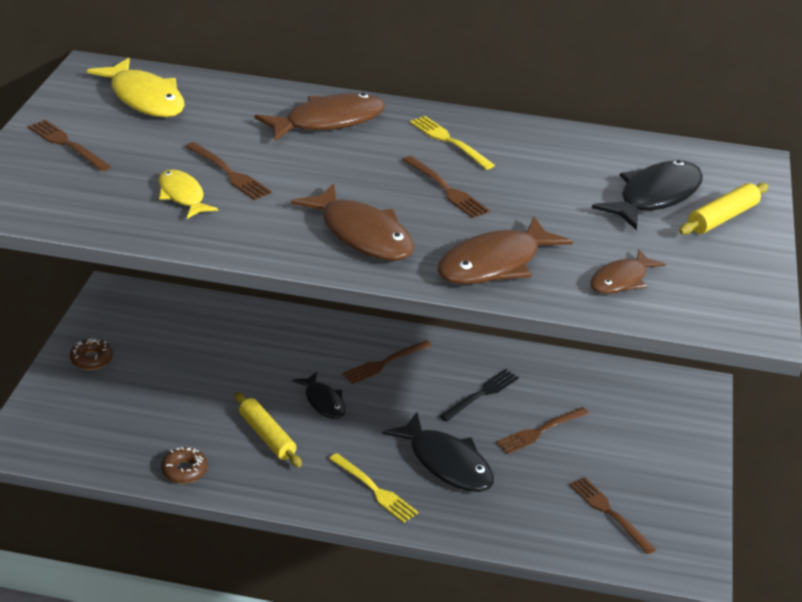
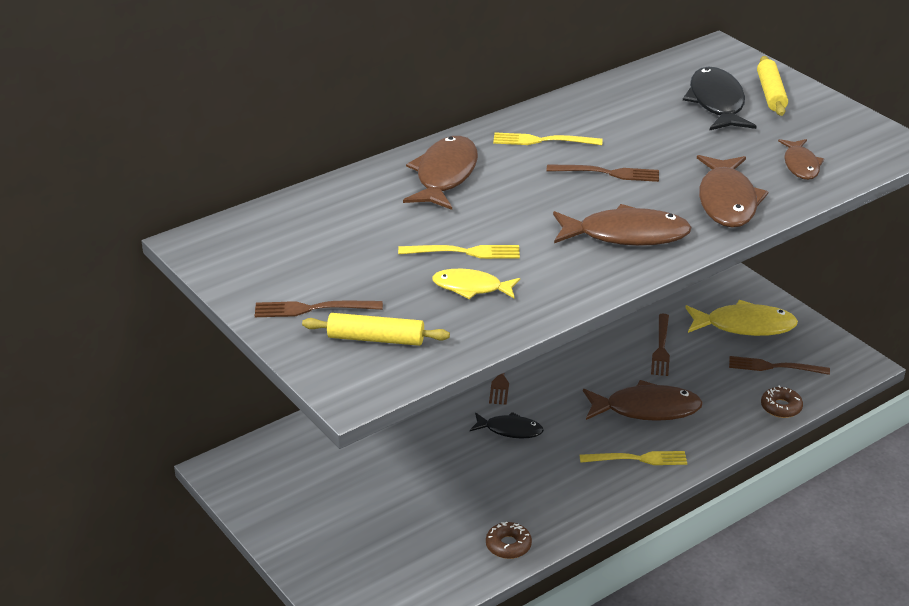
camera: 45 degrees left, 0 degrees up
(91, 359) = (302, 528): brown donut -> brown donut (781, 407)
(145, 98) = (287, 240): yellow fish -> yellow fish (745, 326)
(229, 173) = (465, 252): brown fork -> yellow fork
(267, 436) = (517, 480): yellow rolling pin -> yellow rolling pin (375, 339)
(446, 463) = (646, 409): black fish -> brown fish
(481, 394) = (591, 350): black fork -> none

